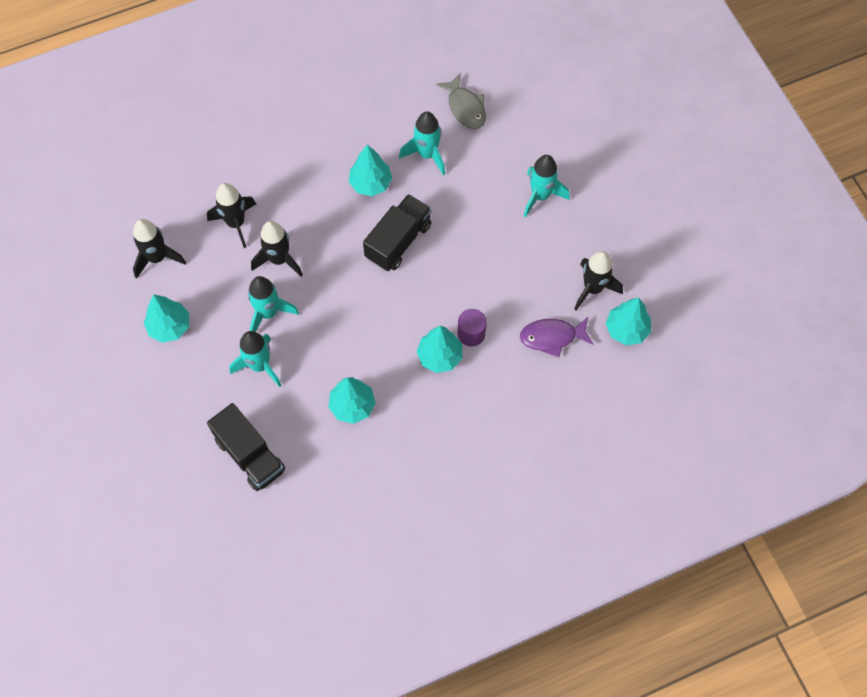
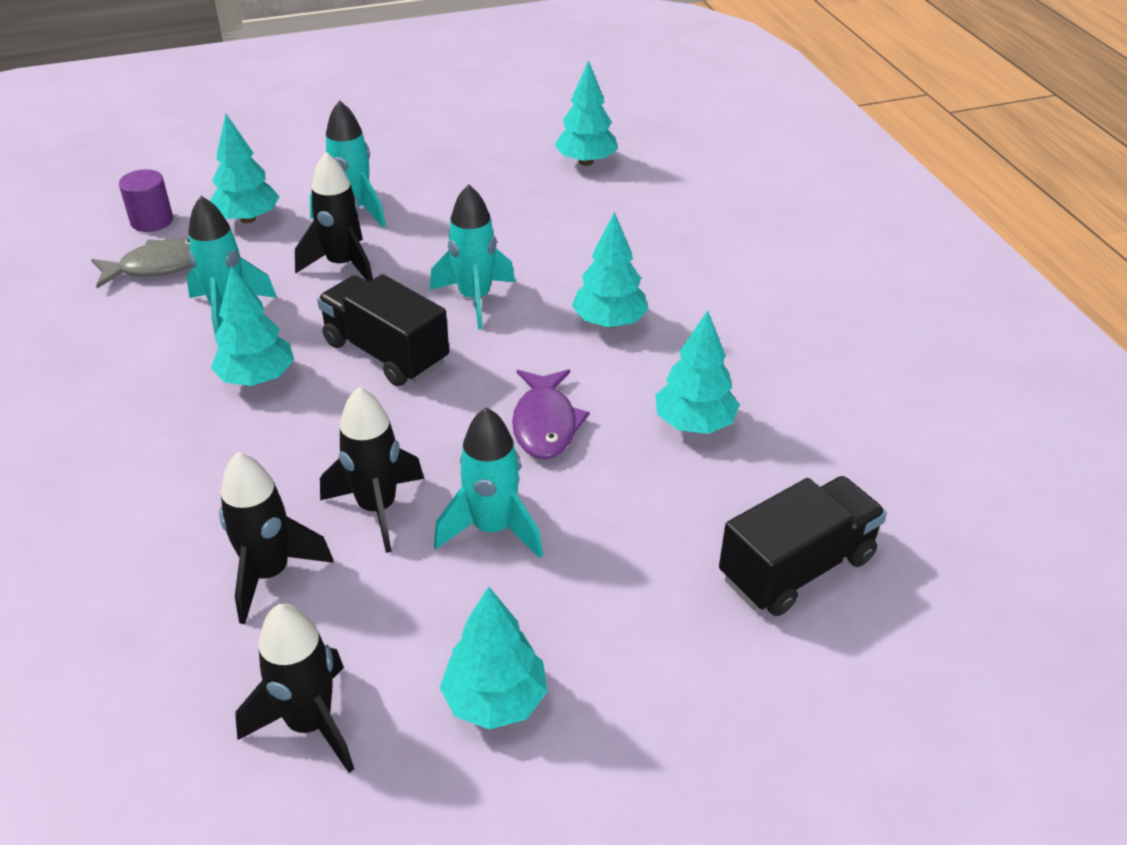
camera: 85 degrees left, 25 degrees down
(260, 365) = (606, 546): turquoise rocket -> turquoise rocket (475, 299)
(471, 334) = (573, 289): purple cylinder -> purple cylinder (152, 221)
(522, 139) = (248, 218): none -> turquoise tree
(552, 337) = (589, 219): purple fish -> purple fish (545, 424)
(593, 288) = (519, 181): black rocket -> black rocket (342, 265)

